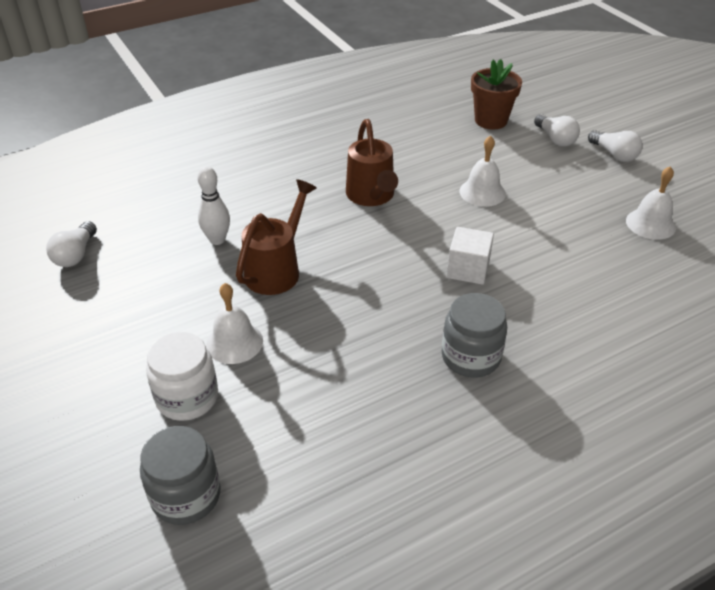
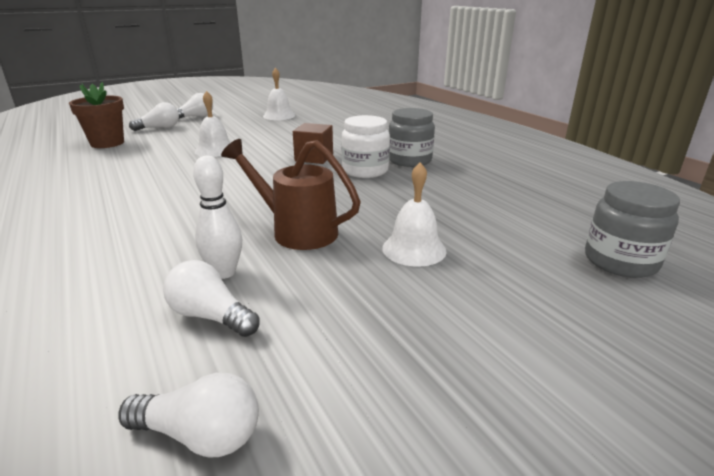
camera: 90 degrees left, 15 degrees down
(167, 242) = (211, 316): none -> white light bulb
(187, 398) = (504, 271): white jar -> white jar (365, 170)
(371, 196) = (191, 188): brown watering can -> none
(468, 269) = (314, 157): white cube -> brown cube

